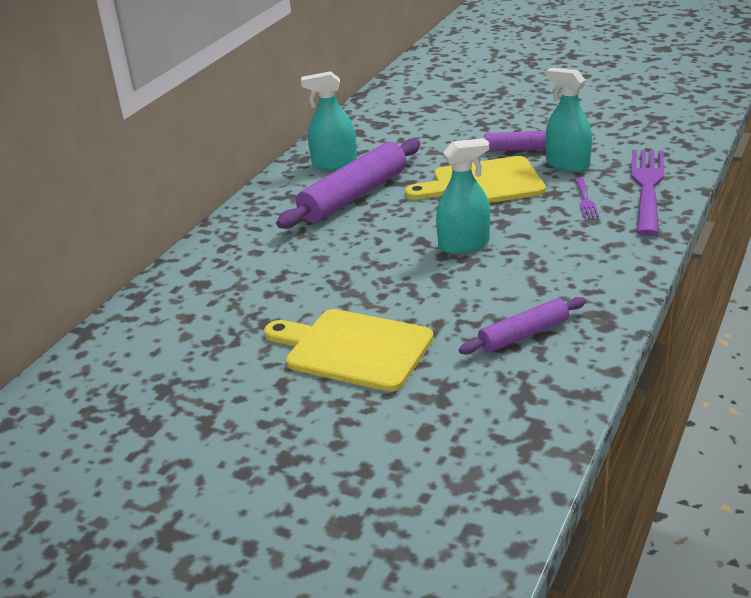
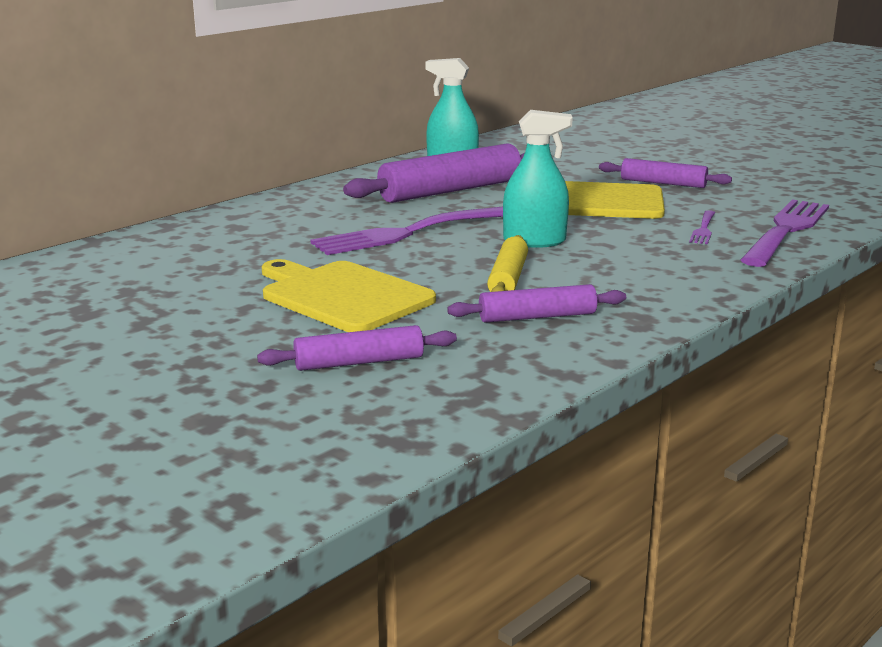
camera: 15 degrees right, 10 degrees down
(355, 257) = (409, 232): none -> purple fork
(420, 424) = (359, 362): none -> purple rolling pin
(472, 295) = (508, 278): none -> yellow rolling pin
(567, 164) = (707, 201): turquoise spray bottle -> none

